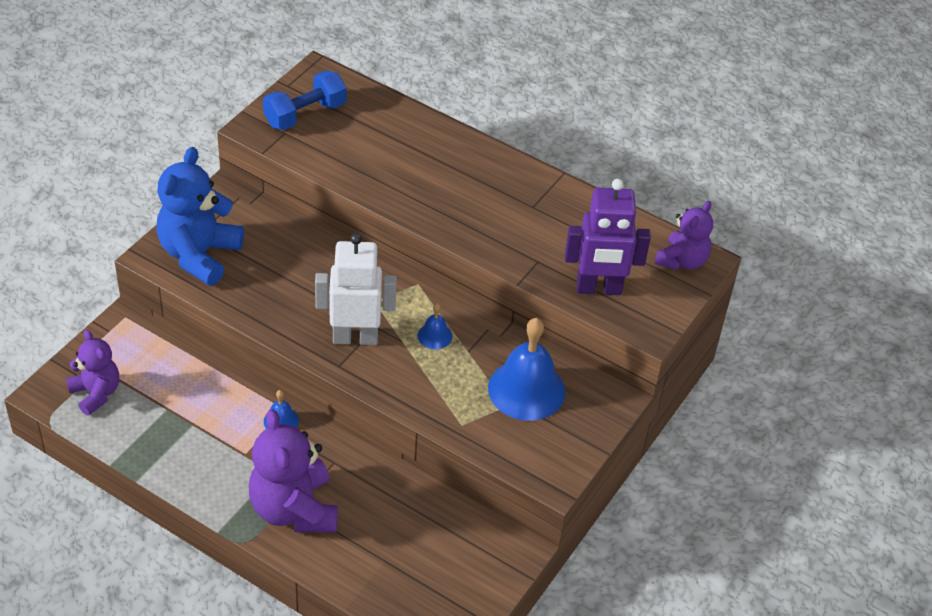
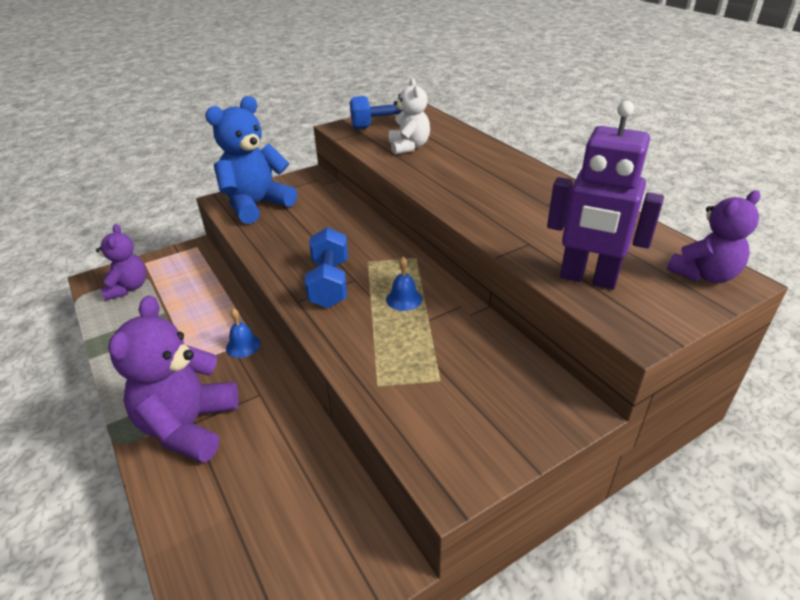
camera: 30 degrees right, 10 degrees down
(355, 148) = (409, 147): none -> white teddy bear
(355, 337) = (329, 283): white robot -> blue dumbbell
(526, 389) = (470, 370): blue bell -> none

